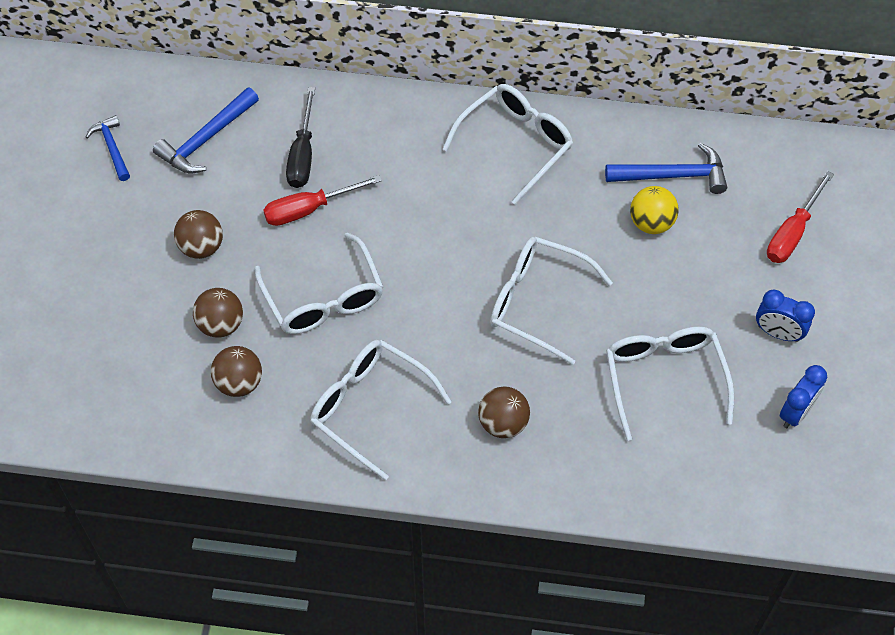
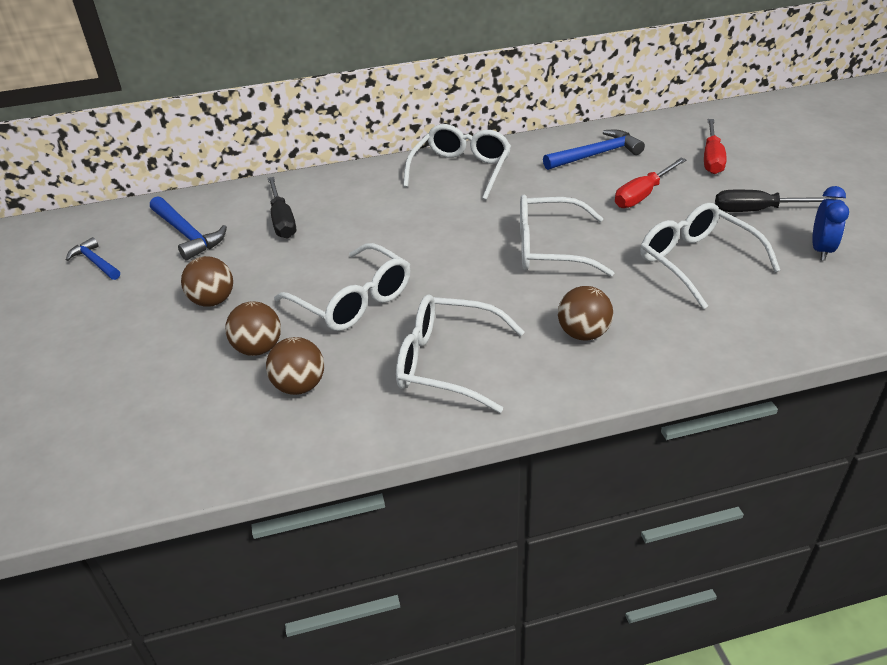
camera: 20 degrees left, 20 degrees down
(206, 139) = (187, 234): blue hammer -> blue hammer turned 60 degrees counterclockwise
(309, 209) = (306, 250): red screwdriver -> red screwdriver (643, 195)
(651, 223) = (602, 181): yellow ball -> none
(778, 333) = (757, 210): blue clock -> black screwdriver

